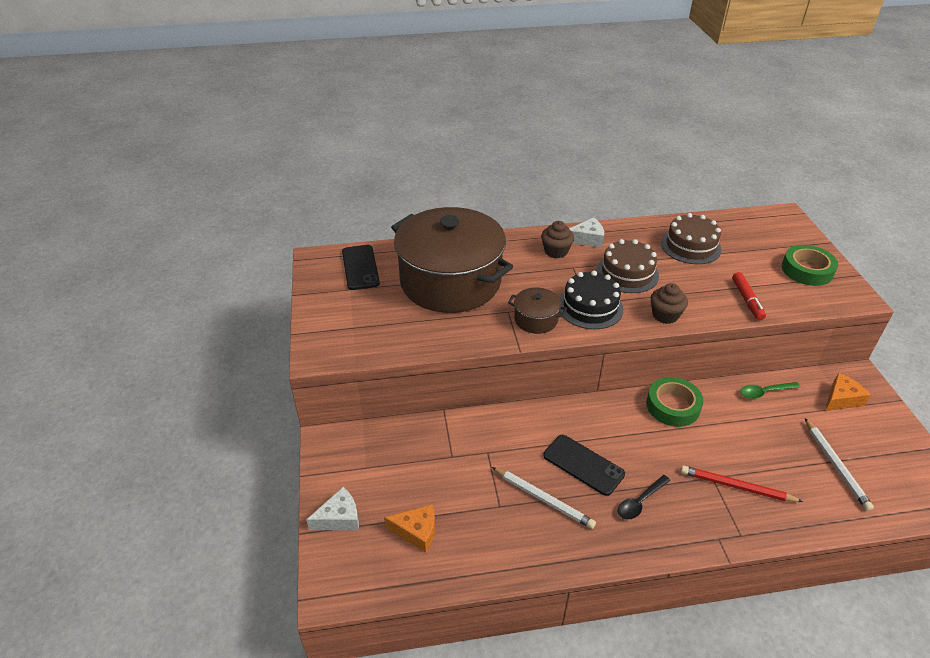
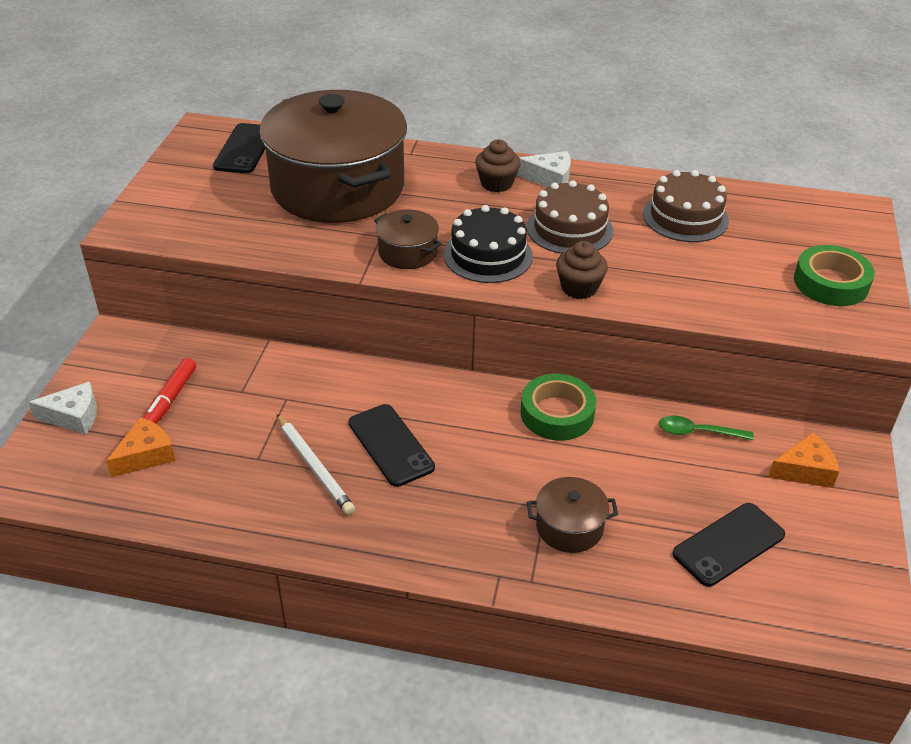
camera: 20 degrees right, 0 degrees up
(416, 531) = (146, 455): orange cheese -> orange cheese turned 75 degrees counterclockwise
(640, 502) = (430, 505): black spoon -> none
(736, 487) = (569, 527): red pencil -> brown pot
(747, 300) = (708, 298): red marker -> red marker (170, 398)
(835, 465) = (729, 544): white pencil -> black phone

